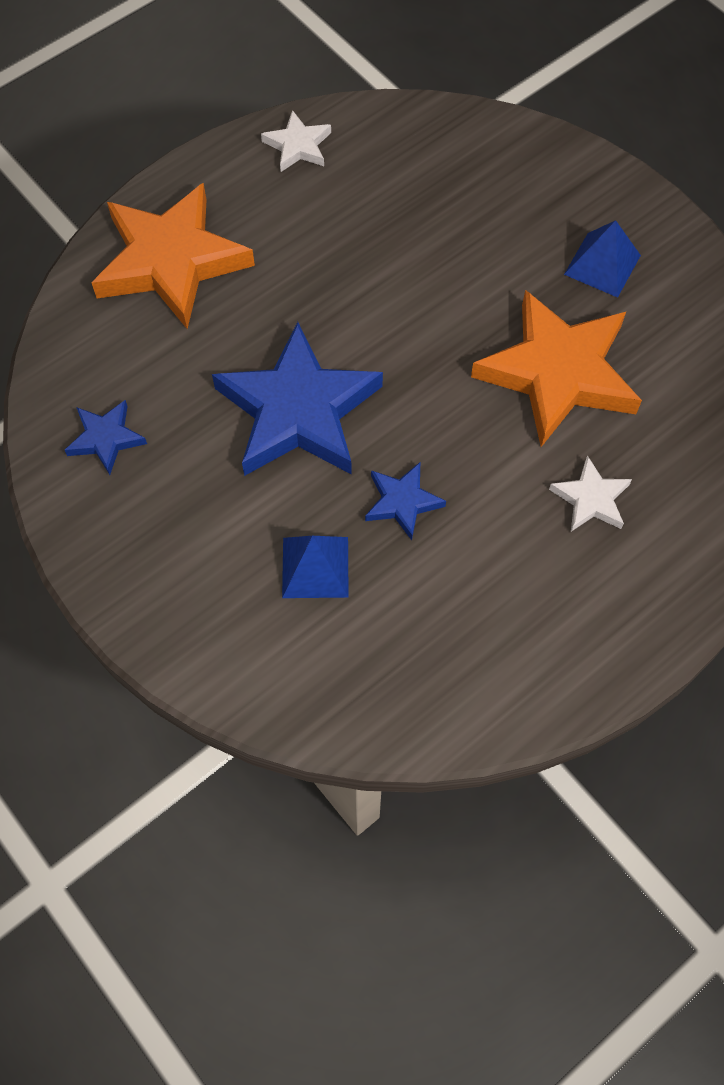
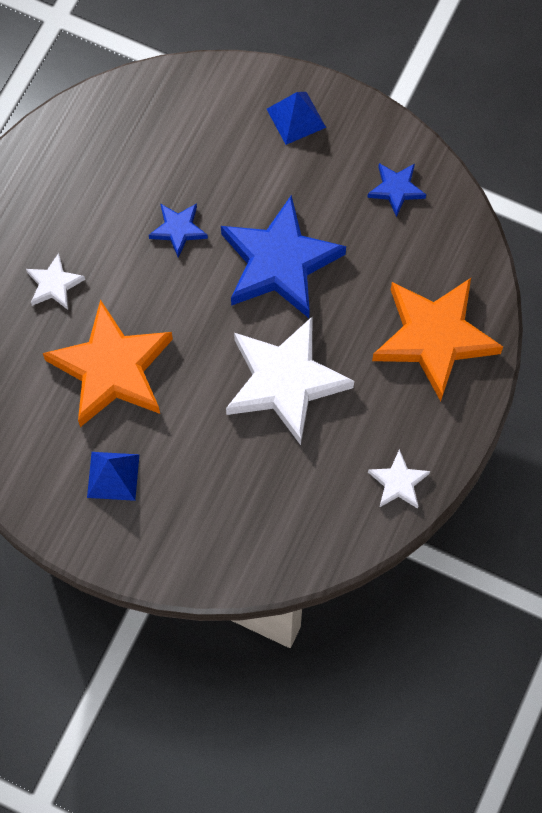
camera: 155 degrees right, 5 degrees up
(315, 567) = (213, 165): blue pyramid -> blue pyramid (296, 118)
(363, 282) = (285, 382): none -> white star

